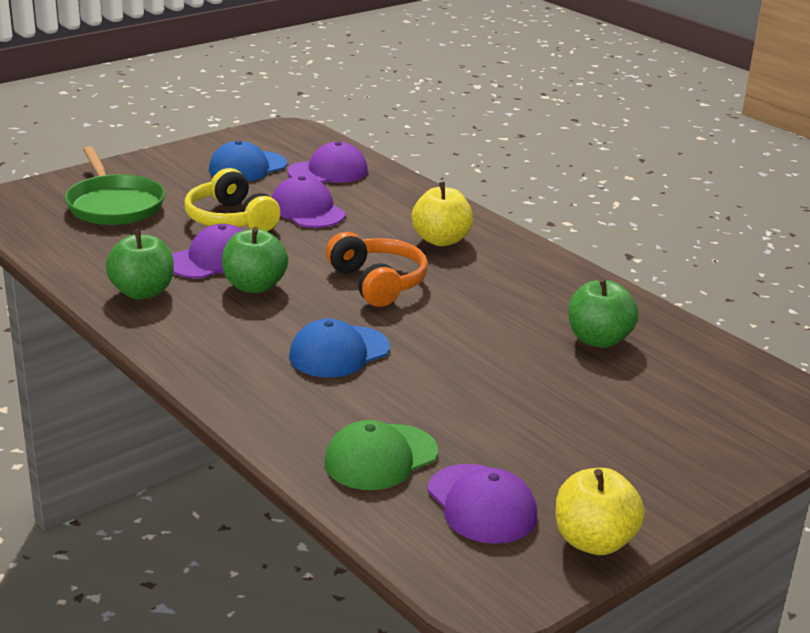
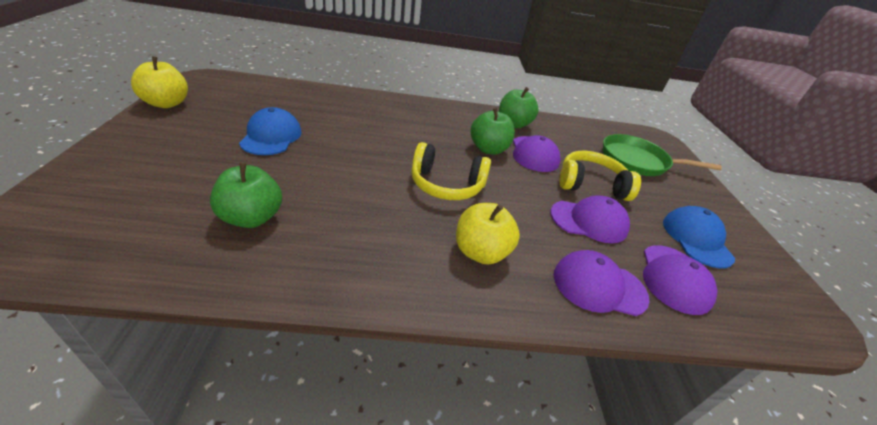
camera: 125 degrees right, 10 degrees up
(339, 352) = (390, 134): blue cap -> blue cap (271, 136)
(378, 283) = (446, 185): orange headphones -> yellow headphones
(380, 457) = (302, 101): green cap -> none
(482, 504) = (236, 100): purple cap -> purple cap (599, 286)

